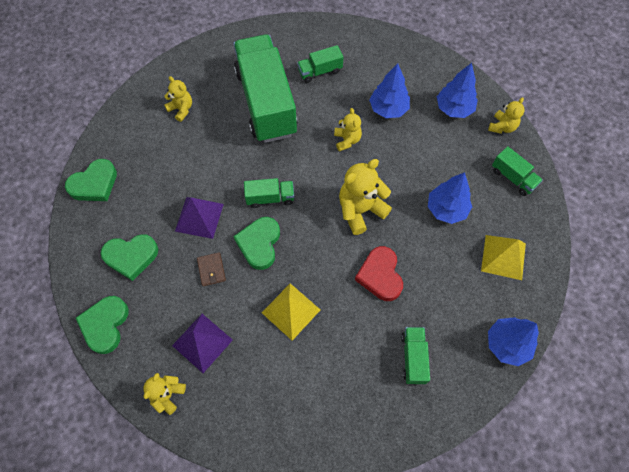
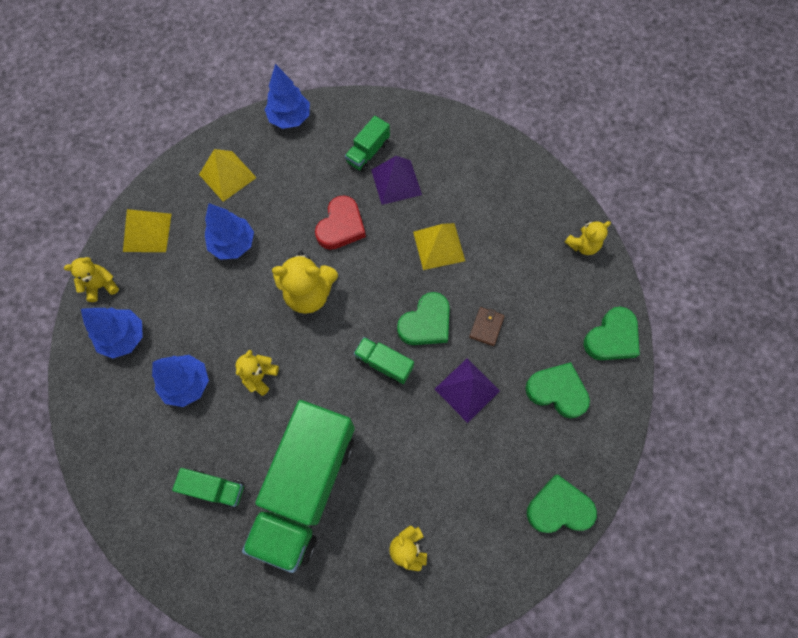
camera: 145 degrees left, 5 degrees up
(202, 342) = (531, 268): purple pyramid -> purple pyramid (396, 182)
(513, 178) = (147, 232): green truck -> yellow pyramid

